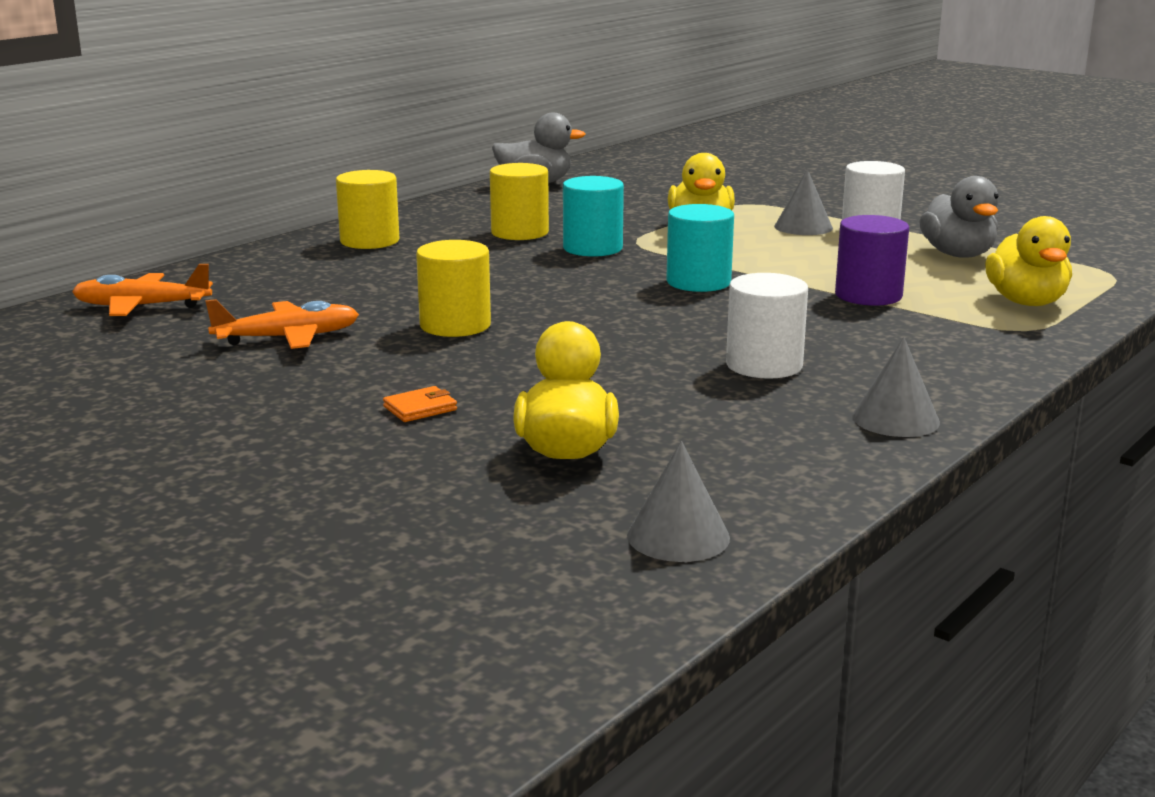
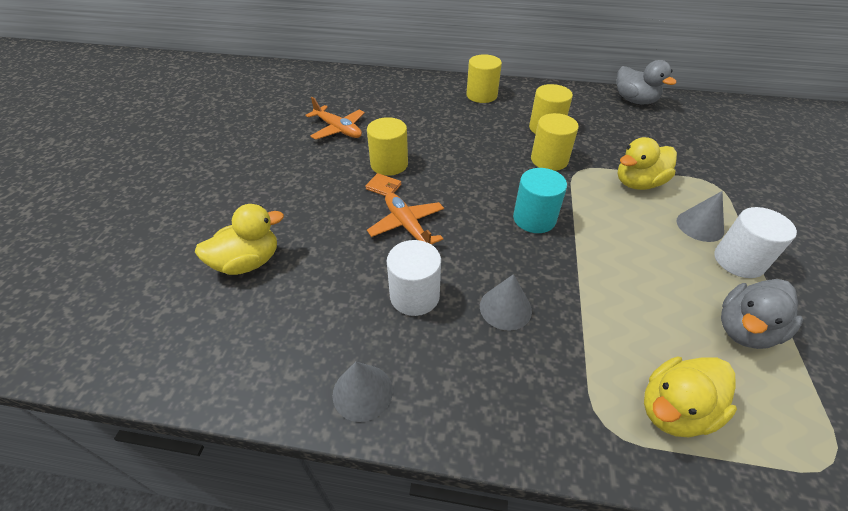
camera: 60 degrees right, 25 degrees up
(141, 307) = (347, 84): orange plane -> orange plane (407, 226)
(420, 408) = (277, 197): orange wallet -> orange wallet (383, 187)
(592, 248) = (549, 160): turquoise cylinder -> yellow cylinder
(678, 536) = (155, 343): grey cone -> grey cone (505, 308)
(868, 295) = (590, 305): purple cylinder -> none

